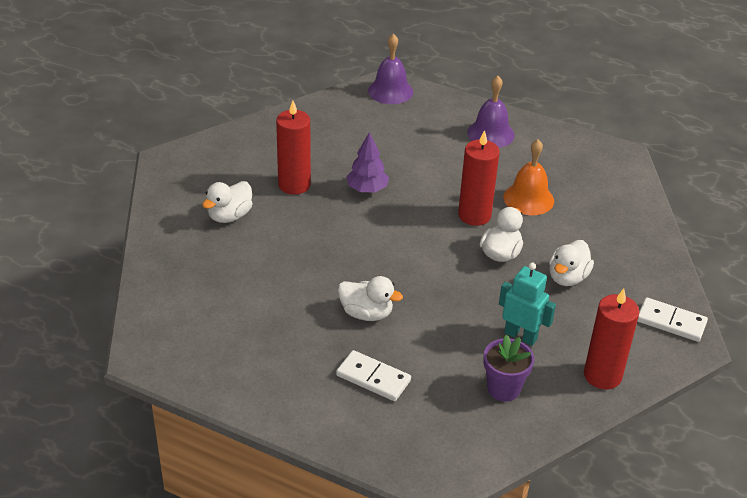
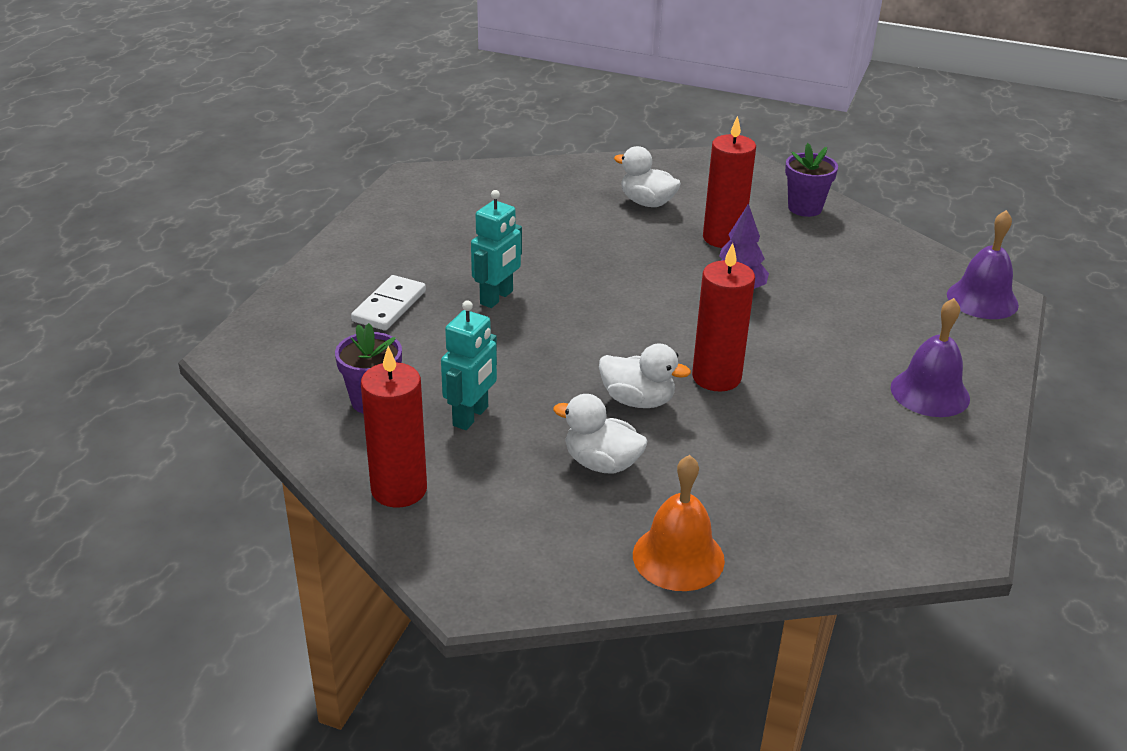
camera: 85 degrees right, 5 degrees down
(257, 138) = (805, 208): none -> purple flower pot
(366, 313) = (497, 298): white duck -> turquoise robot
(528, 199) = (777, 429): orange bell -> orange bell (678, 557)
(671, 322) = (520, 571): white domino -> none

